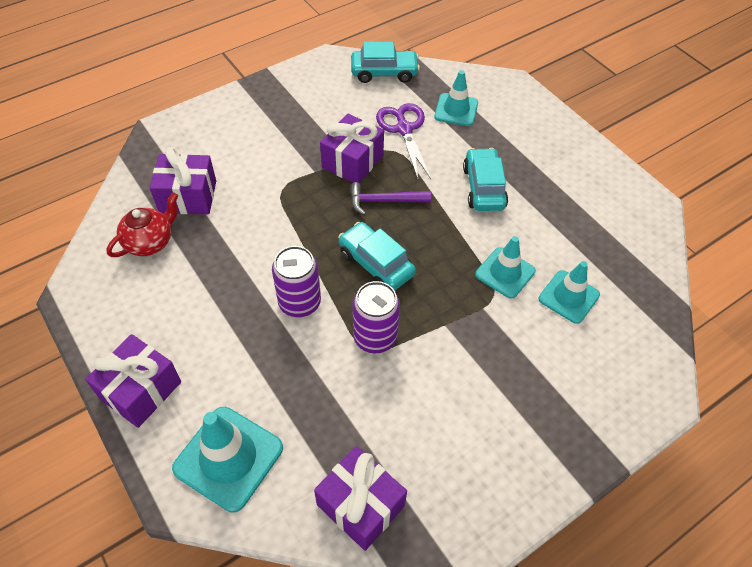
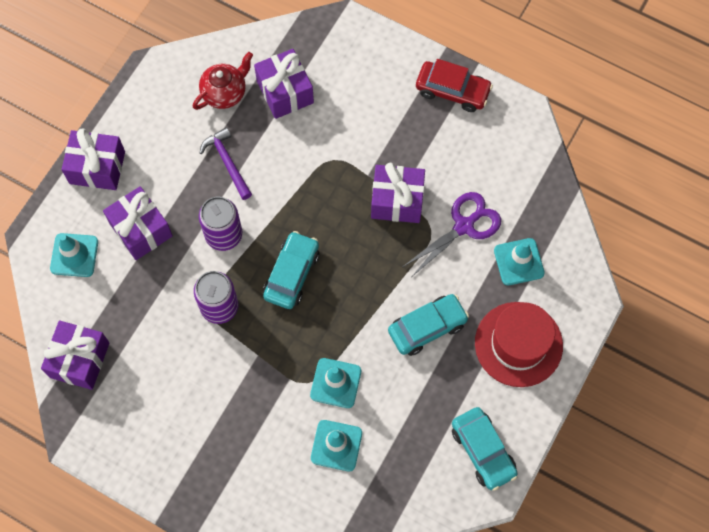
camera: 65 degrees right, 15 degrees up
(150, 242) = (225, 92): red teapot -> red teapot turned 60 degrees counterclockwise
(228, 458) = (74, 255): turquoise traffic cone -> turquoise traffic cone, size x0.66
(244, 376) = (141, 230): none -> purple gift
(278, 90) = (452, 91): none -> red car
(384, 72) = (534, 172): turquoise car -> turquoise car (483, 451)
(384, 201) = (364, 249): purple hammer -> purple hammer (227, 162)
(528, 137) = (518, 344): none -> red hat

